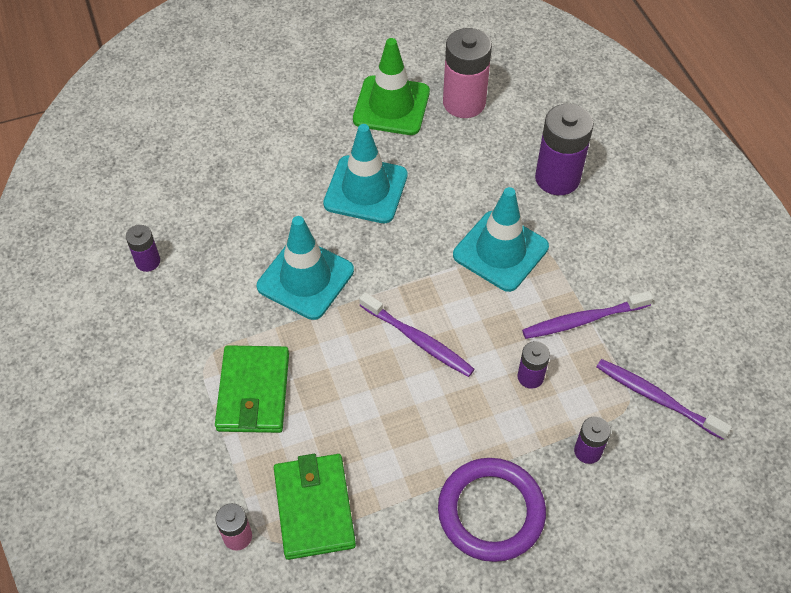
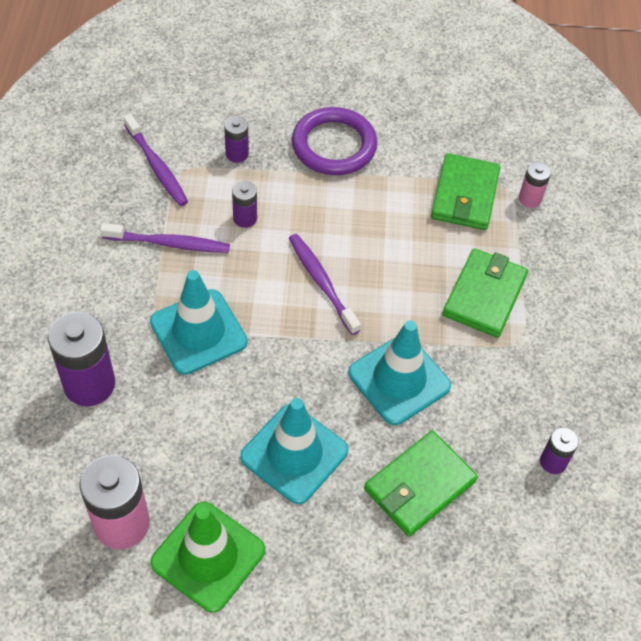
camera: 160 degrees left, 0 degrees up
(255, 204) = (419, 485): none -> green wallet

